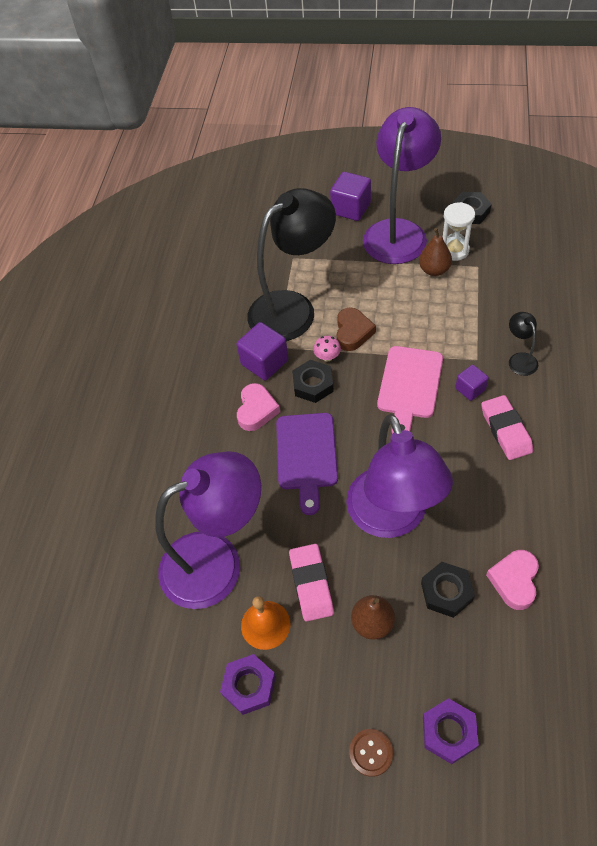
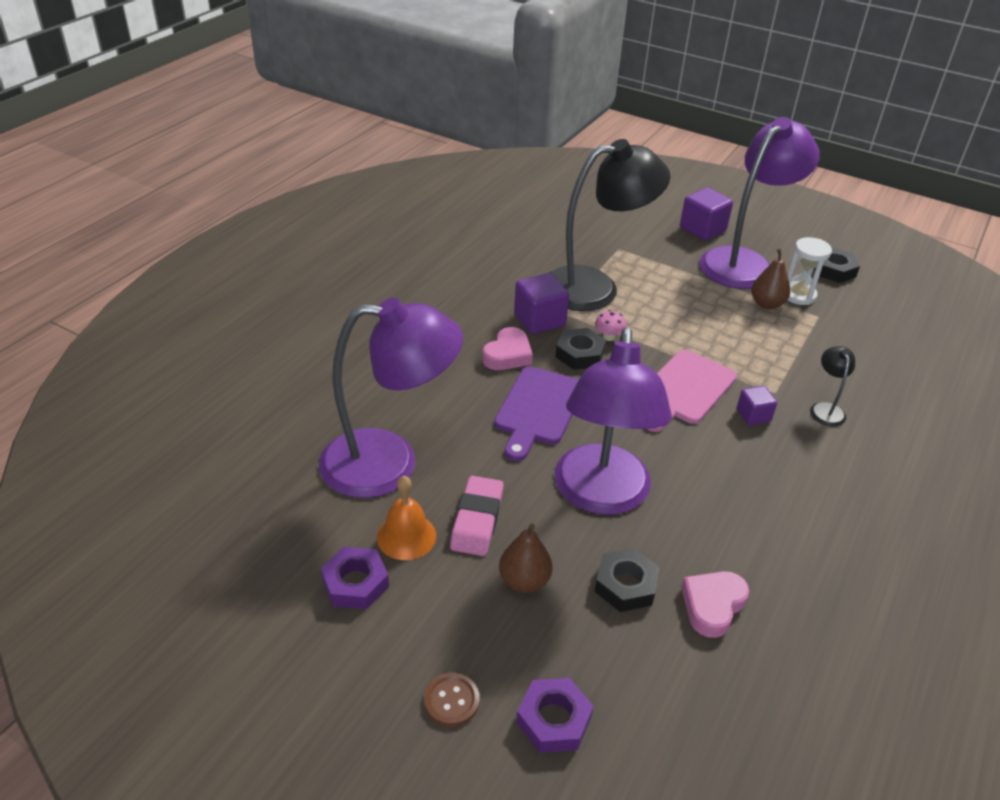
camera: 15 degrees right, 15 degrees down
(353, 332) = (648, 326): brown heart -> none
(505, 430) = (775, 465): pink eraser -> none

